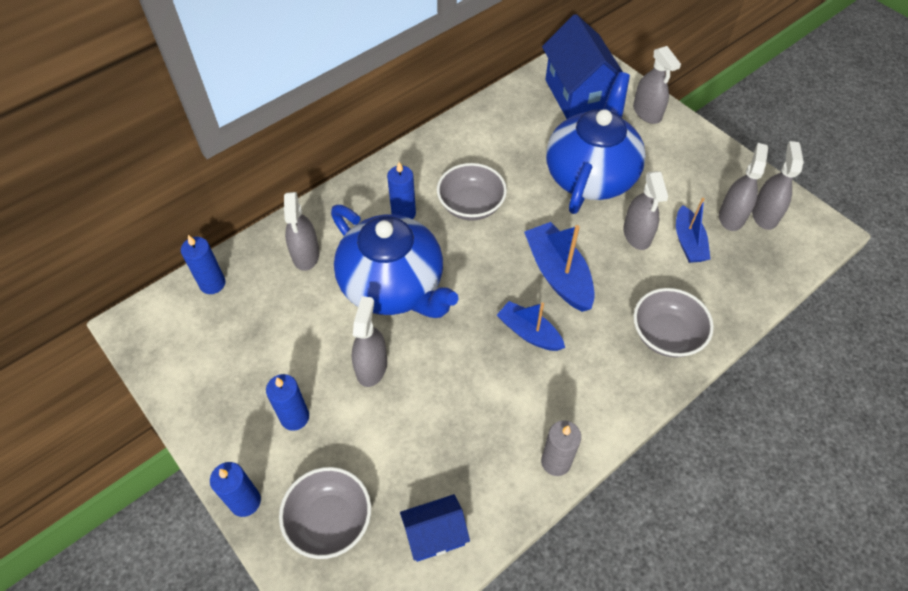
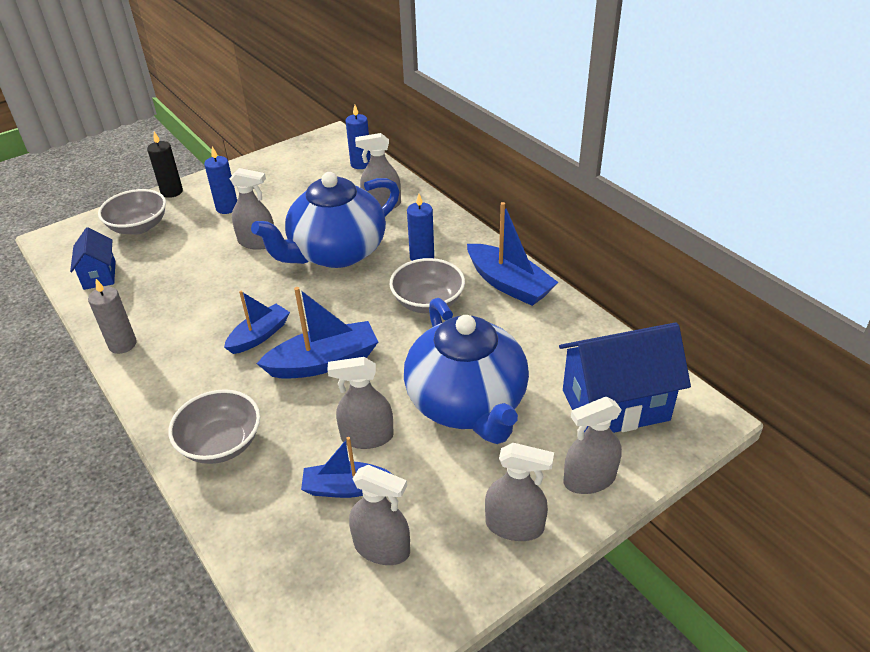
camera: 95 degrees right, 15 degrees down
(245, 501) = (172, 192): blue candle -> black candle
(443, 150) = (509, 284): none -> blue boat
(590, 175) = (467, 403): blue teapot -> blue teapot turned 45 degrees clockwise
(764, 215) = (379, 592): grey spray bottle -> grey spray bottle (514, 525)

